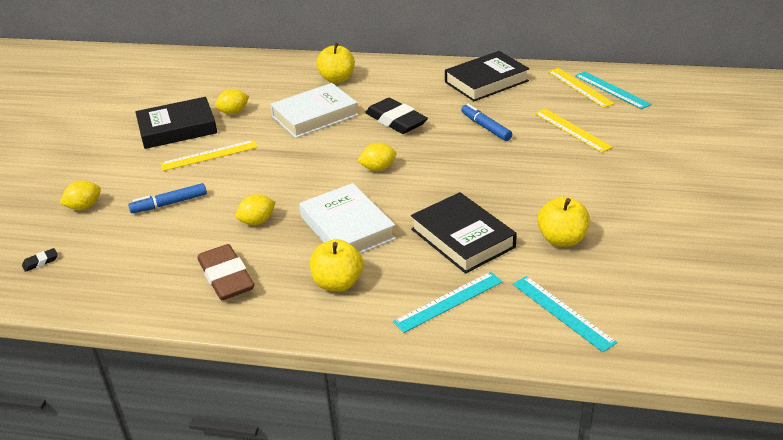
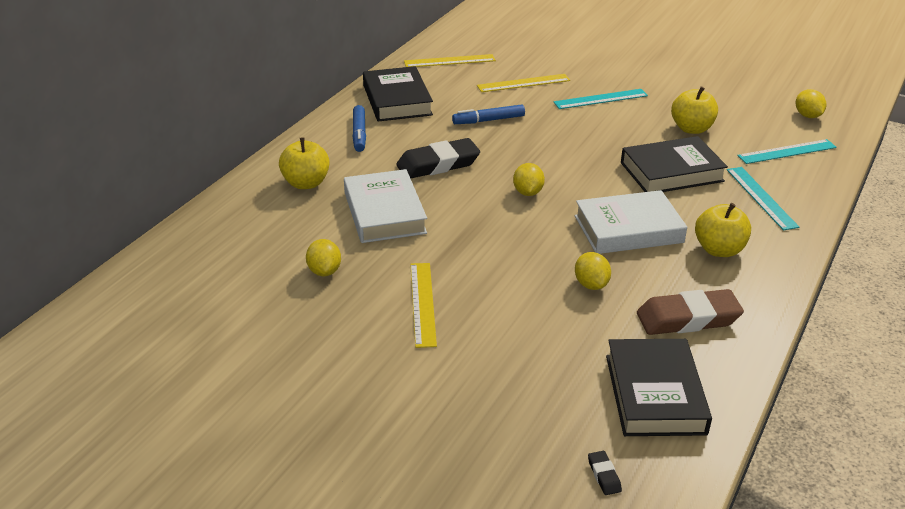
camera: 75 degrees left, 0 degrees up
(84, 207) = (487, 427): yellow lemon -> yellow lemon (807, 116)
(169, 204) = (520, 347): blue marker -> blue marker (359, 134)
(177, 128) = (330, 324): black book -> black book (655, 394)
(612, 90) = (466, 49): turquoise ruler -> turquoise ruler (600, 99)

